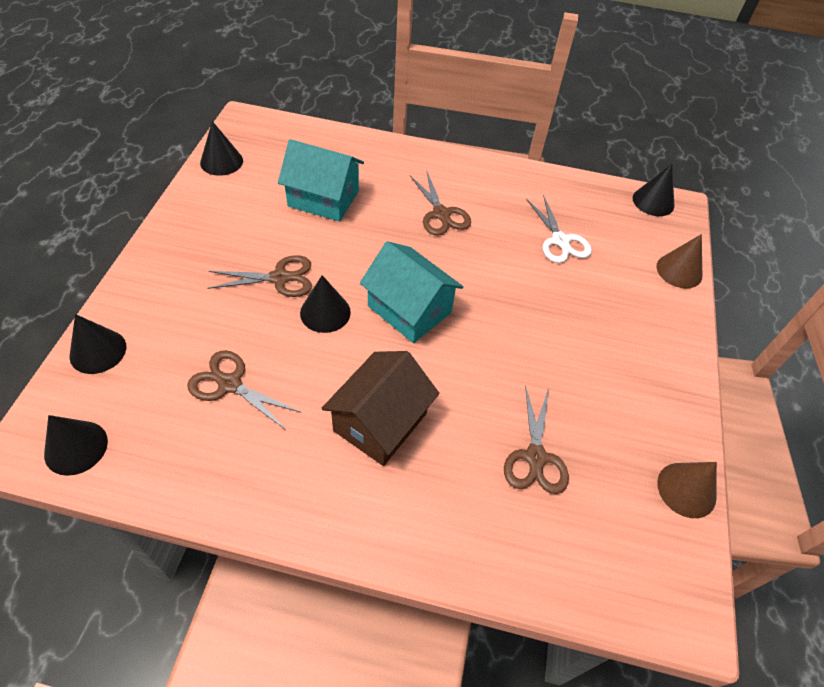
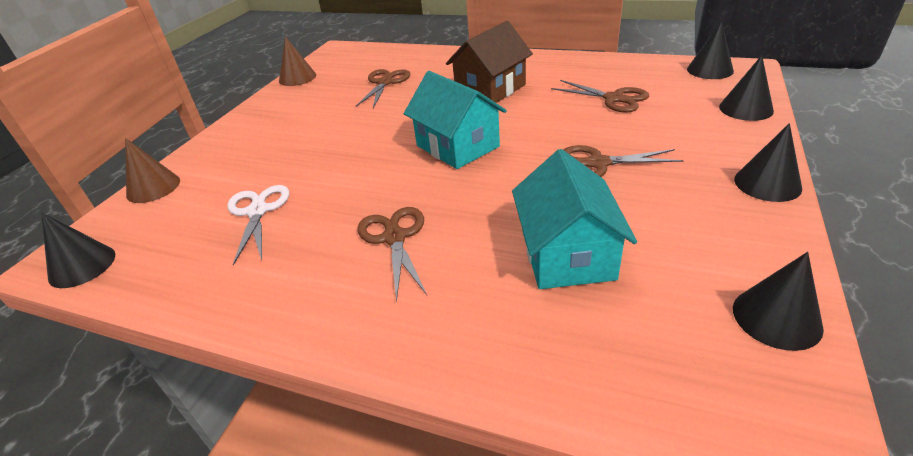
camera: 165 degrees left, 15 degrees down
(323, 198) = (567, 254): turquoise house -> turquoise house turned 60 degrees clockwise
(325, 312) = (542, 140): black cone -> black cone (767, 183)

